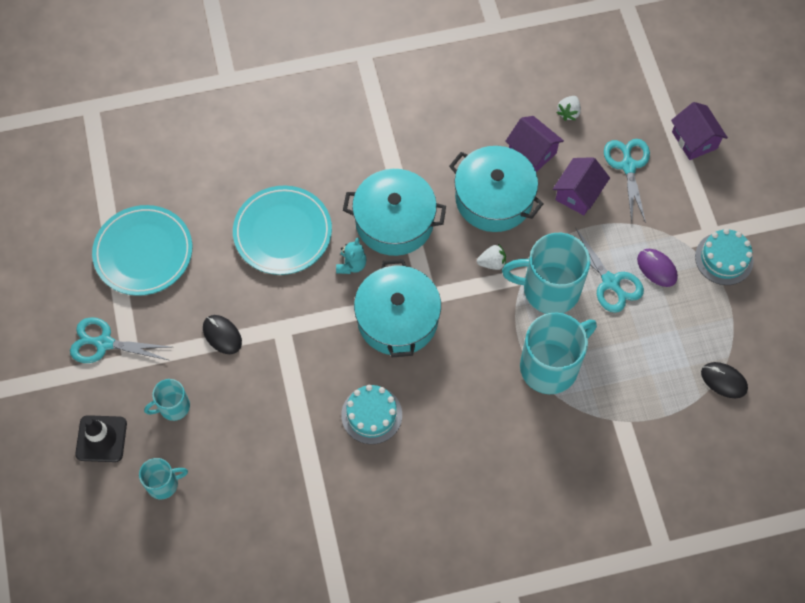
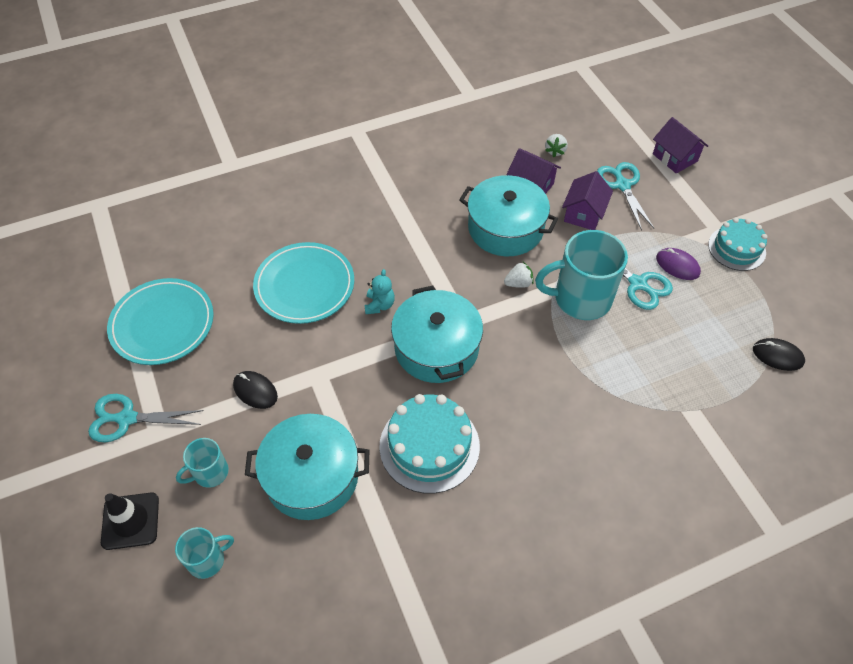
camera: 10 degrees left, 10 degrees down
(371, 415) = (429, 446): turquoise cake -> turquoise cake, size x1.51
(394, 221) = (414, 261): turquoise pot -> turquoise pot (312, 476)
(551, 366) = (603, 368): turquoise mug -> none

